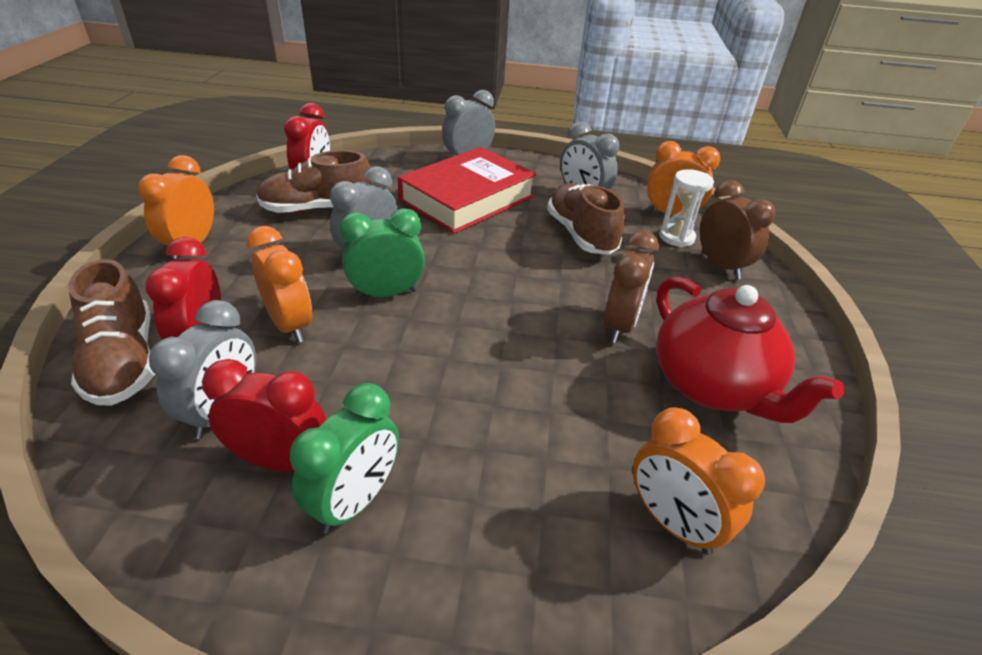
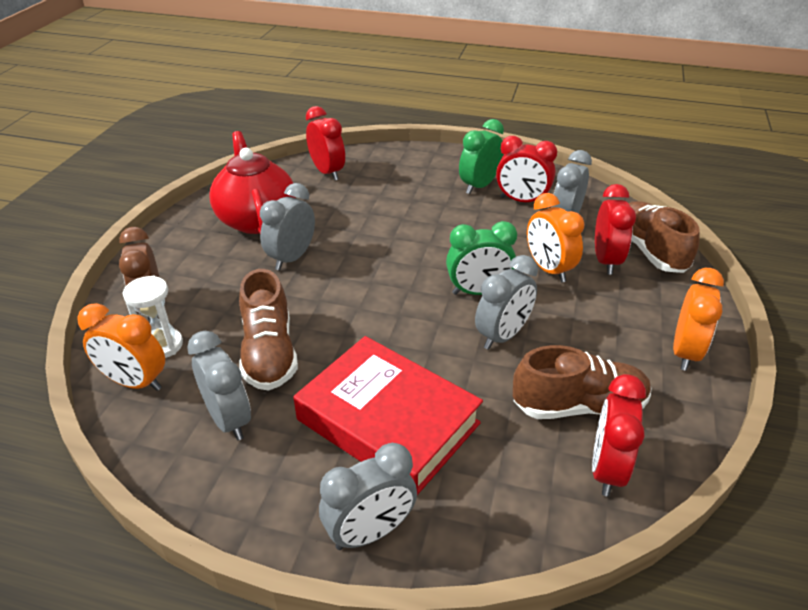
camera: 170 degrees left, 0 degrees up
(467, 199) = (388, 421): red book -> red book turned 75 degrees clockwise
(620, 325) = (292, 258): brown clock -> grey clock
(673, 522) = (327, 172): orange clock -> red clock

